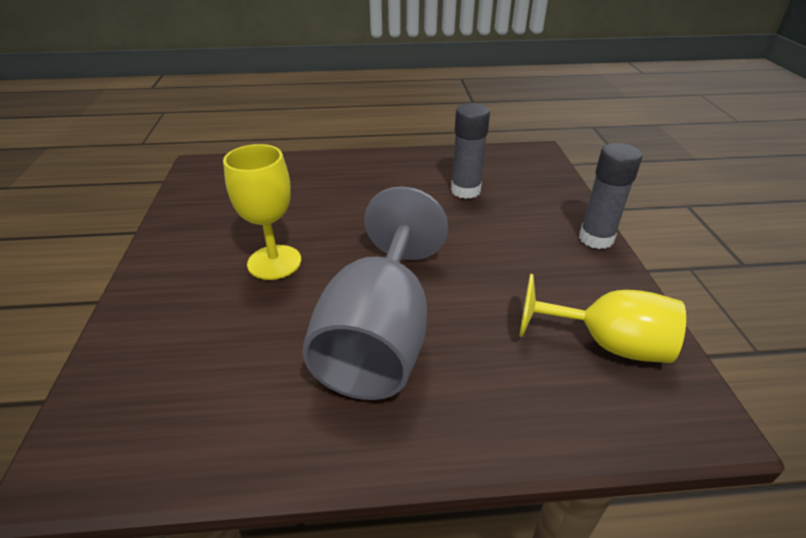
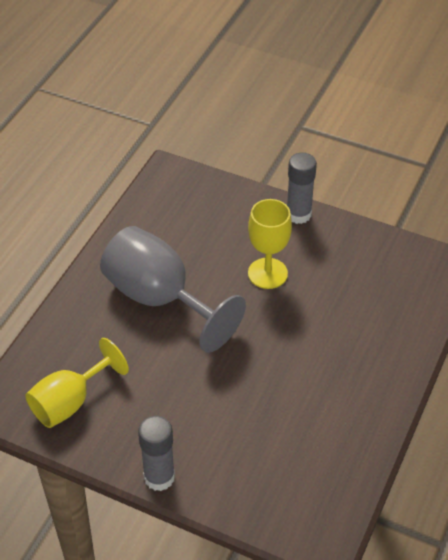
camera: 120 degrees right, 10 degrees up
(465, 191) = (287, 430): grey glue stick -> grey glue stick (298, 214)

